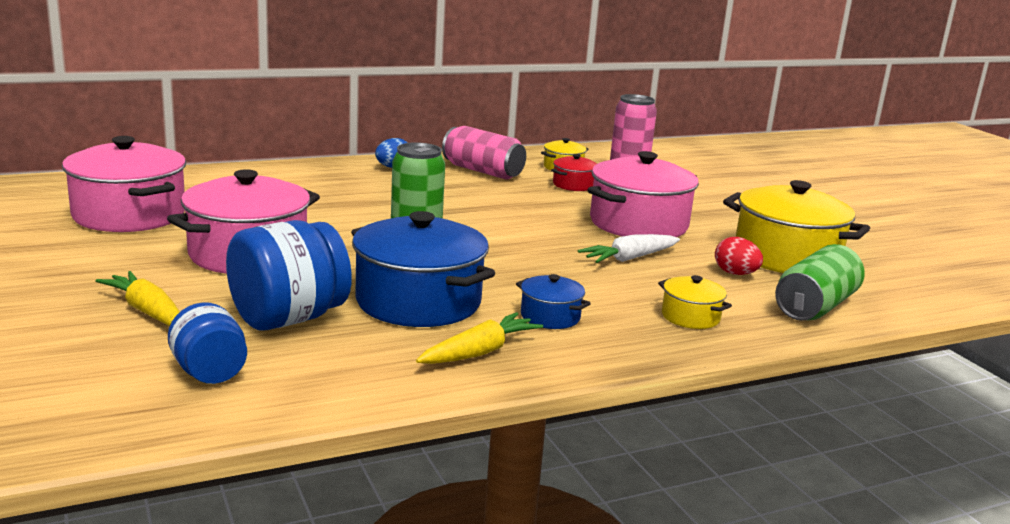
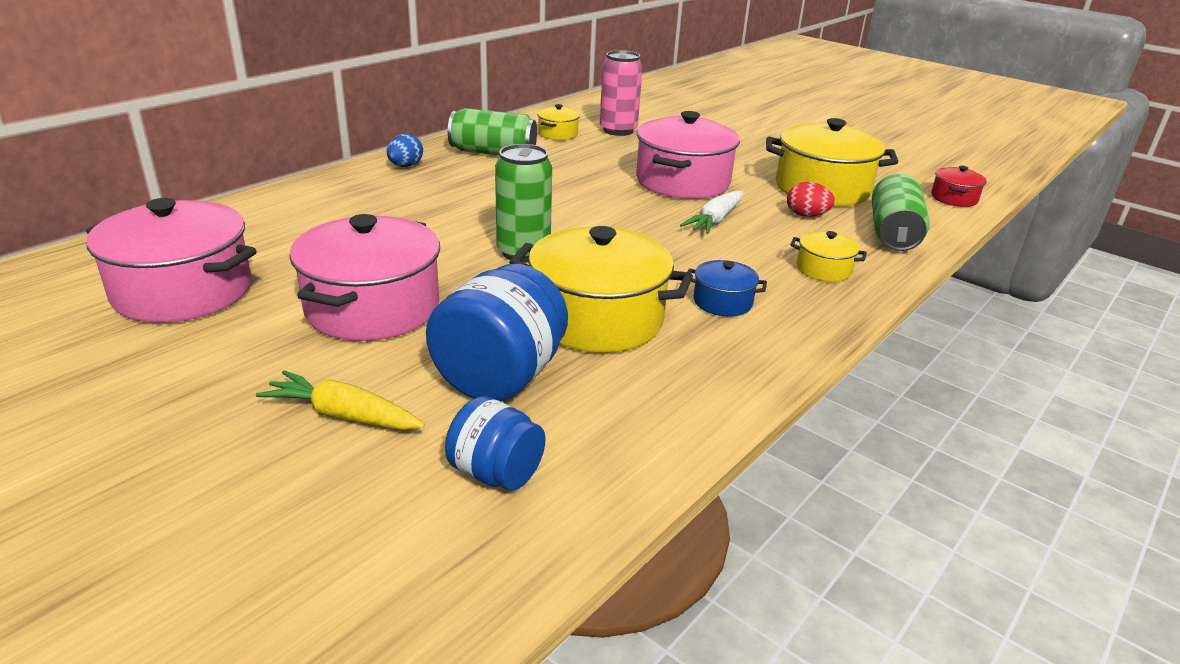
camera: 25 degrees left, 10 degrees up
(418, 302) = (597, 319): blue pot -> yellow pot
(479, 352) = (710, 360): yellow carrot -> none
(482, 171) = (493, 153): pink can -> green can
(573, 185) = (587, 151): red pot -> red pot (954, 198)

